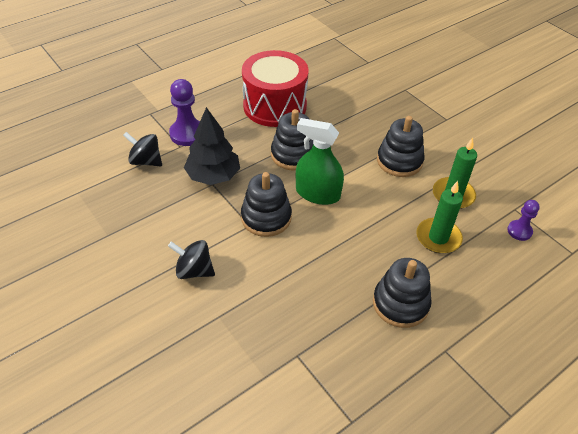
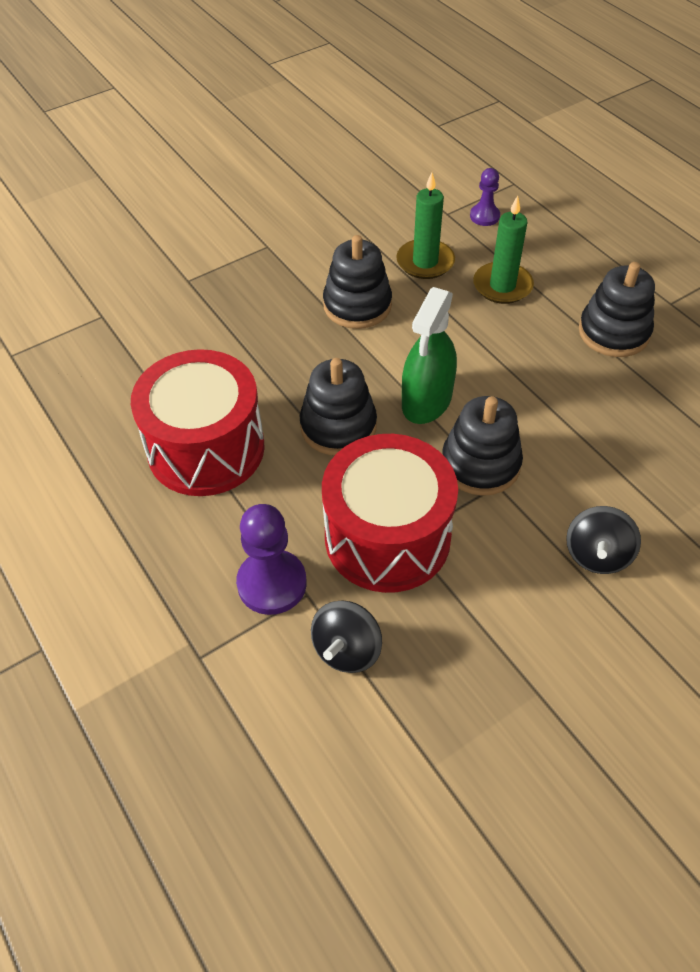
camera: 85 degrees left, 5 degrees up
(213, 176) = (387, 537): black tree -> red drum

